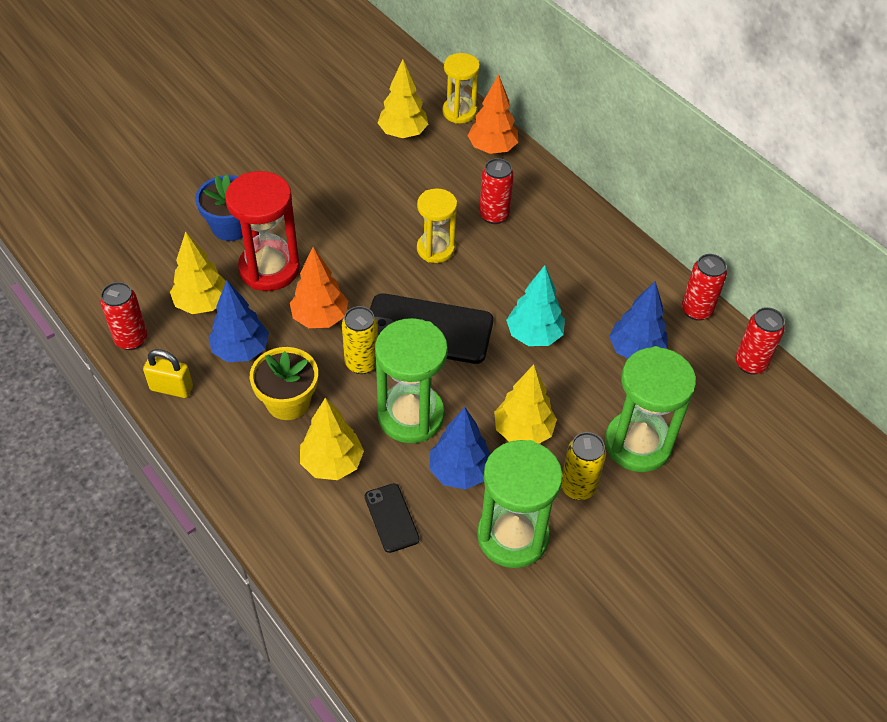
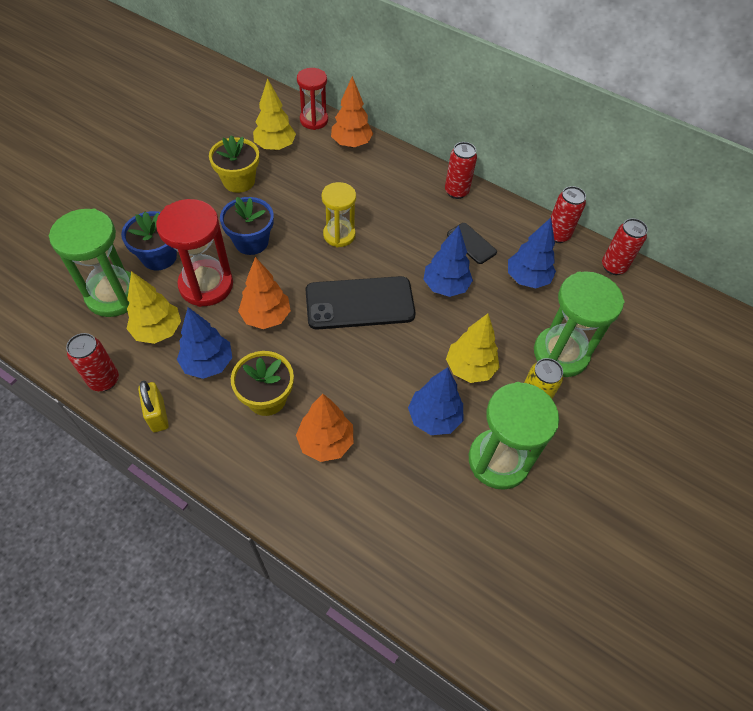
camera: 20 degrees left, 5 degrees up
(171, 388) = (158, 415): yellow padlock -> yellow padlock turned 75 degrees clockwise
(332, 463) = (326, 442): yellow tree -> orange tree
(335, 233) = (251, 242): none -> blue flower pot
(347, 163) = (239, 181): none -> yellow flower pot
(361, 363) = (316, 347): yellow can -> none
(391, 518) = (394, 475): black phone -> black phone (471, 243)
(411, 416) = (375, 381): green hourglass -> green hourglass (114, 295)
(459, 112) = (314, 120): yellow hourglass -> red hourglass
(494, 215) = (374, 196): red can -> red can (456, 191)
(534, 335) = (445, 286): turquoise tree -> blue tree

